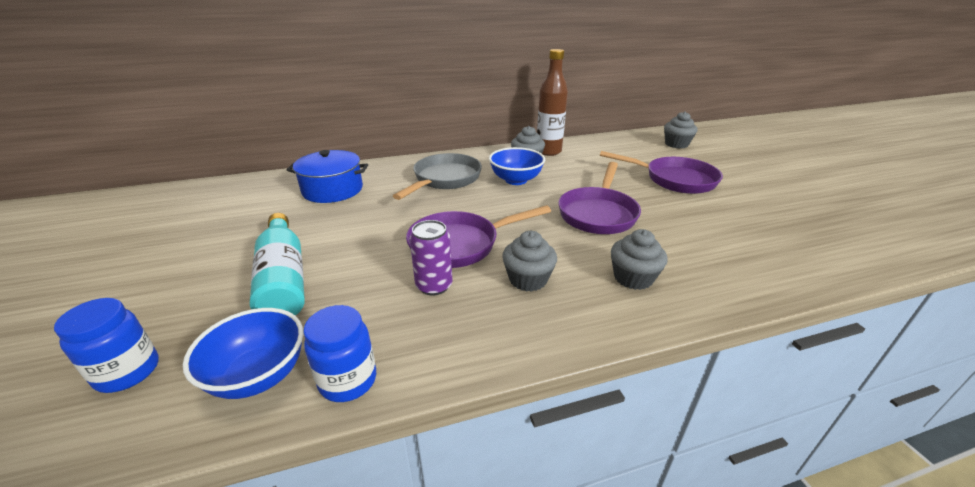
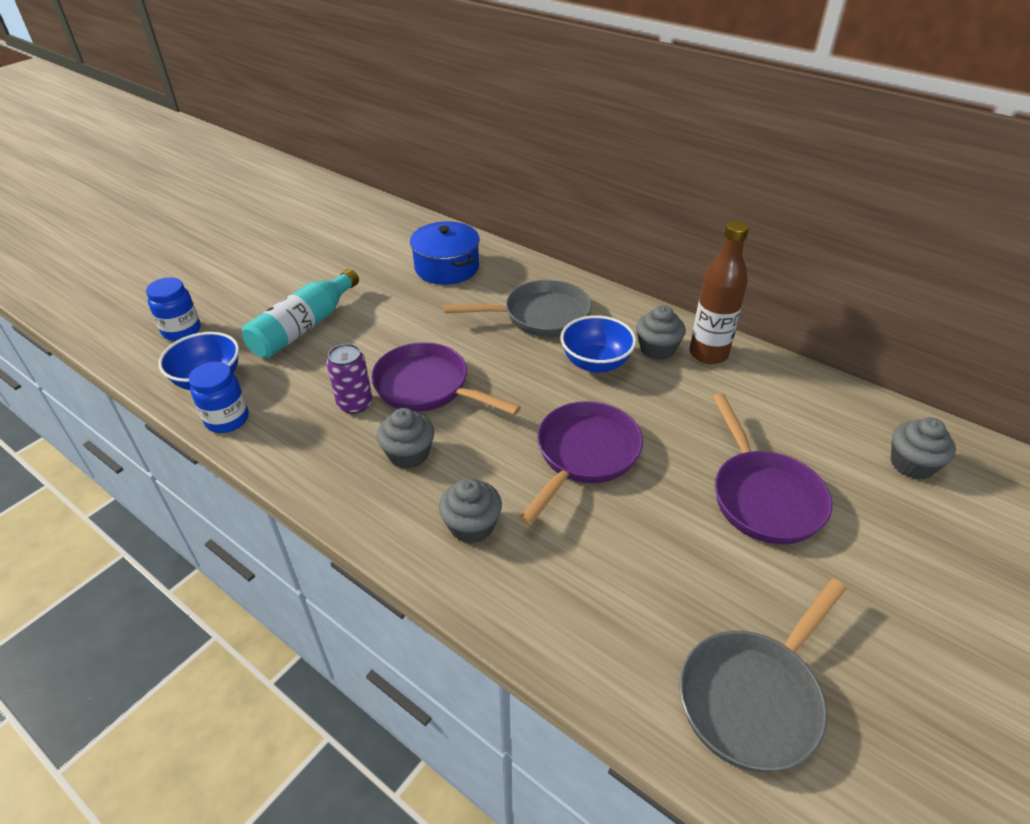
camera: 55 degrees right, 10 degrees up
(598, 213) = (584, 456): purple pan -> purple pan turned 135 degrees clockwise
(823, 235) = (754, 697): none -> grey pan

